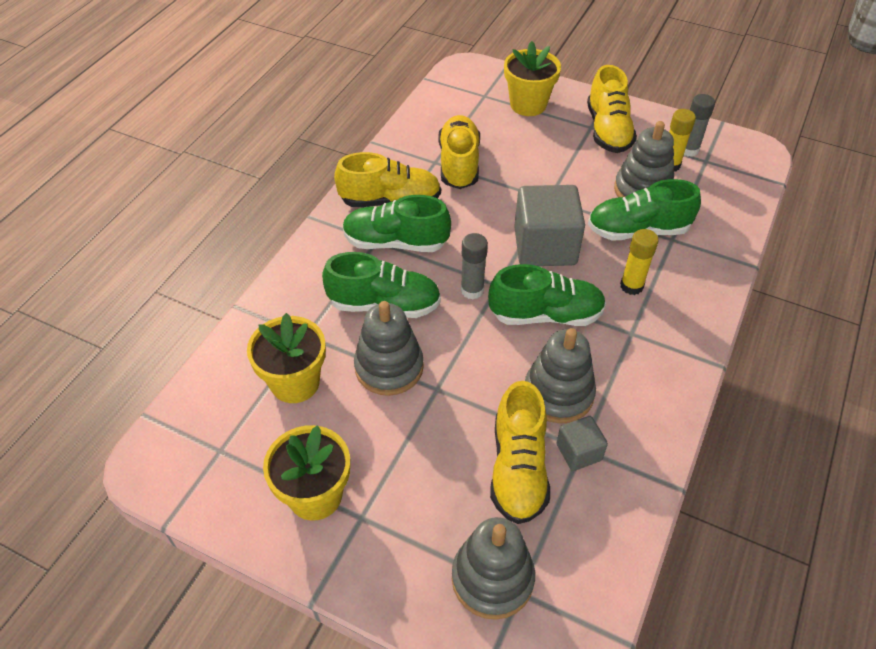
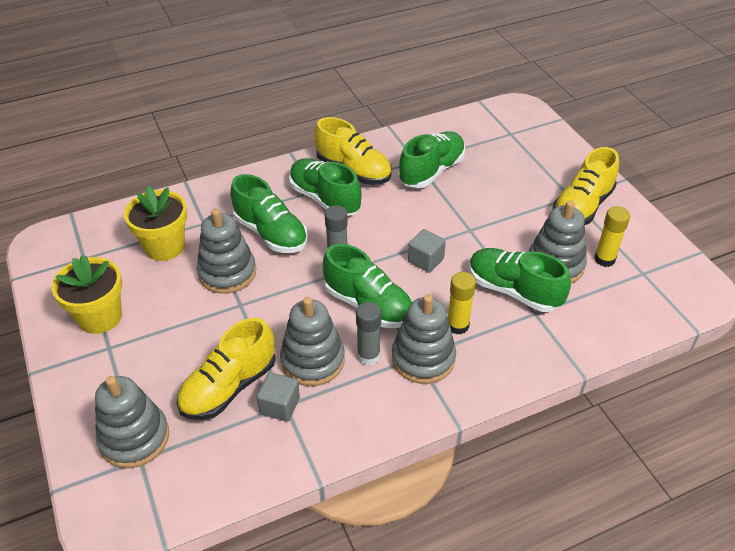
camera: 40 degrees right, 5 degrees down
(459, 164) = (431, 171): yellow shoe -> green shoe
(528, 105) = (537, 156): yellow flower pot -> none
(545, 246) = (425, 260): grey cube -> grey cube, size x0.50
(638, 330) = (423, 358): none -> grey stacking toy
(688, 150) = (637, 257): grey glue stick -> grey glue stick (368, 356)

